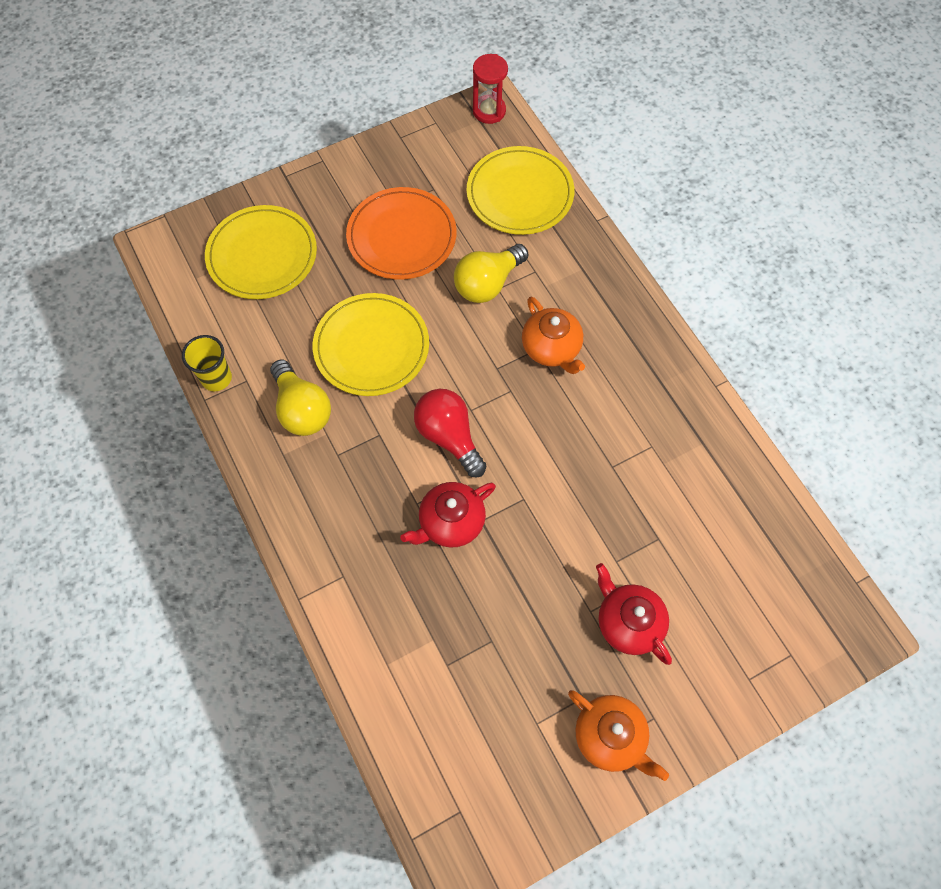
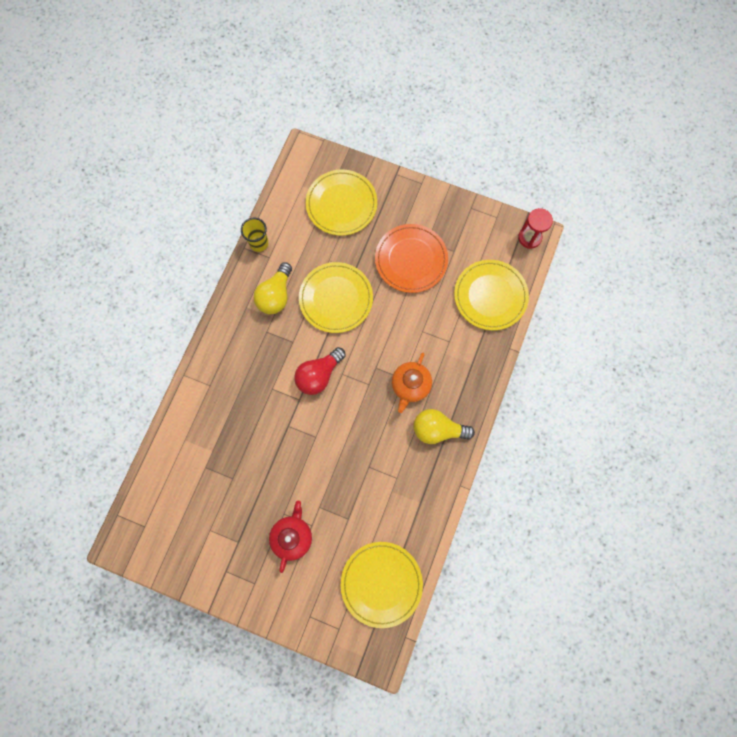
camera: 50 degrees right, 10 degrees up
(449, 436) = (319, 375): red light bulb -> red light bulb turned 150 degrees counterclockwise
(450, 522) = (275, 412): red teapot -> none
(487, 284) = (420, 324): yellow light bulb -> yellow light bulb (437, 429)
(610, 737) = (229, 569): orange teapot -> none
(769, 560) = (381, 583): none -> yellow plate

